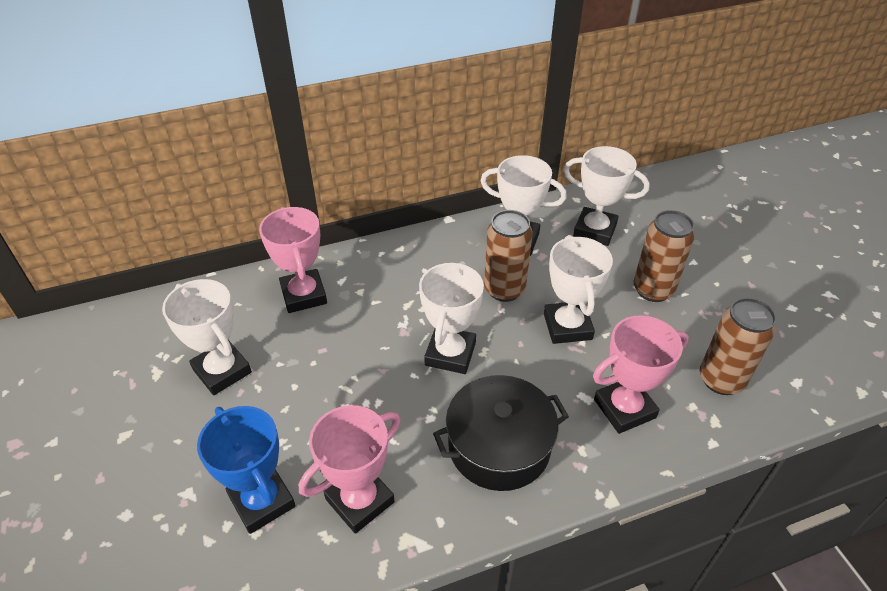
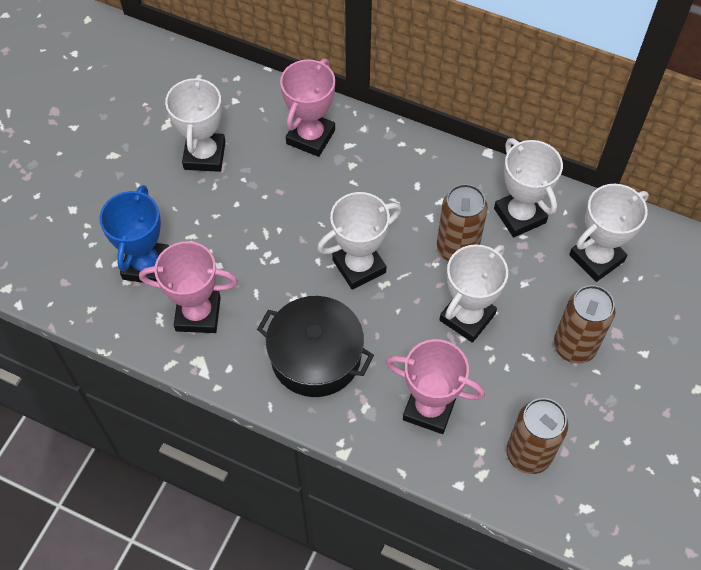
camera: 45 degrees right, 15 degrees up
(594, 230) = (596, 258): white trophy -> white trophy turned 75 degrees clockwise

